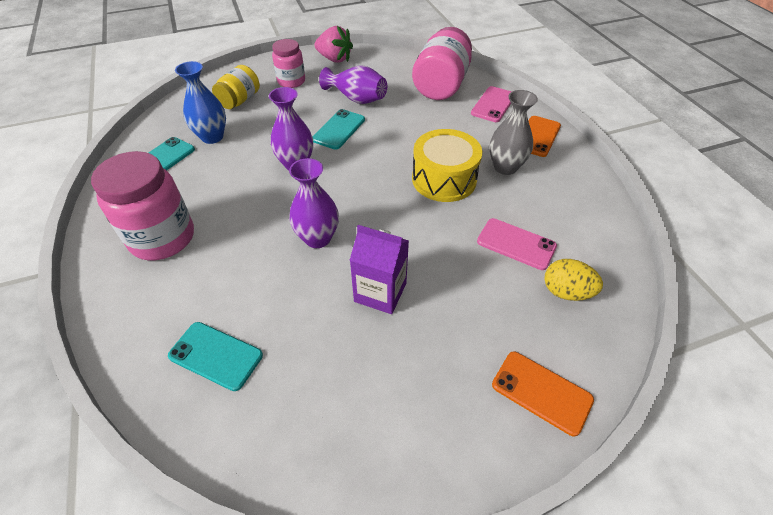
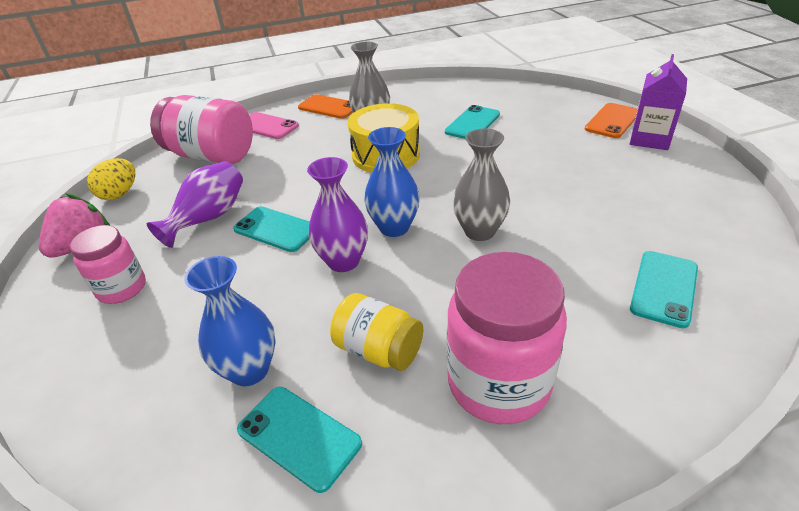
camera: 85 degrees left, 10 degrees down
(240, 100) = (147, 350): yellow jar -> yellow jar (379, 350)
(317, 238) = (479, 231): purple vase -> grey vase
(331, 188) = (394, 227): none -> blue vase
(380, 292) = (544, 188): purple carton -> purple carton (650, 139)
(516, 244) = (472, 123): pink phone -> turquoise phone
(566, 292) = (520, 107): yellow egg -> yellow egg (119, 194)

